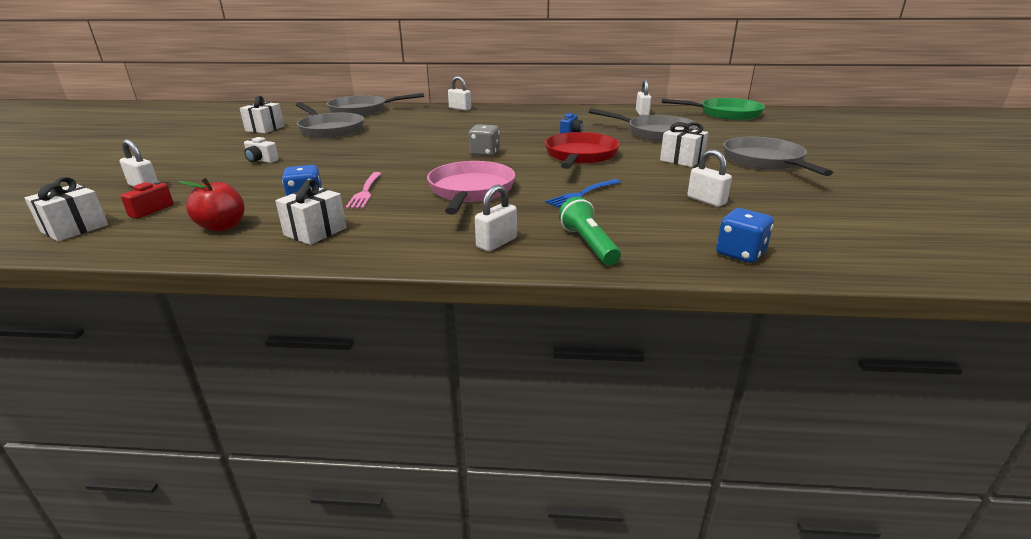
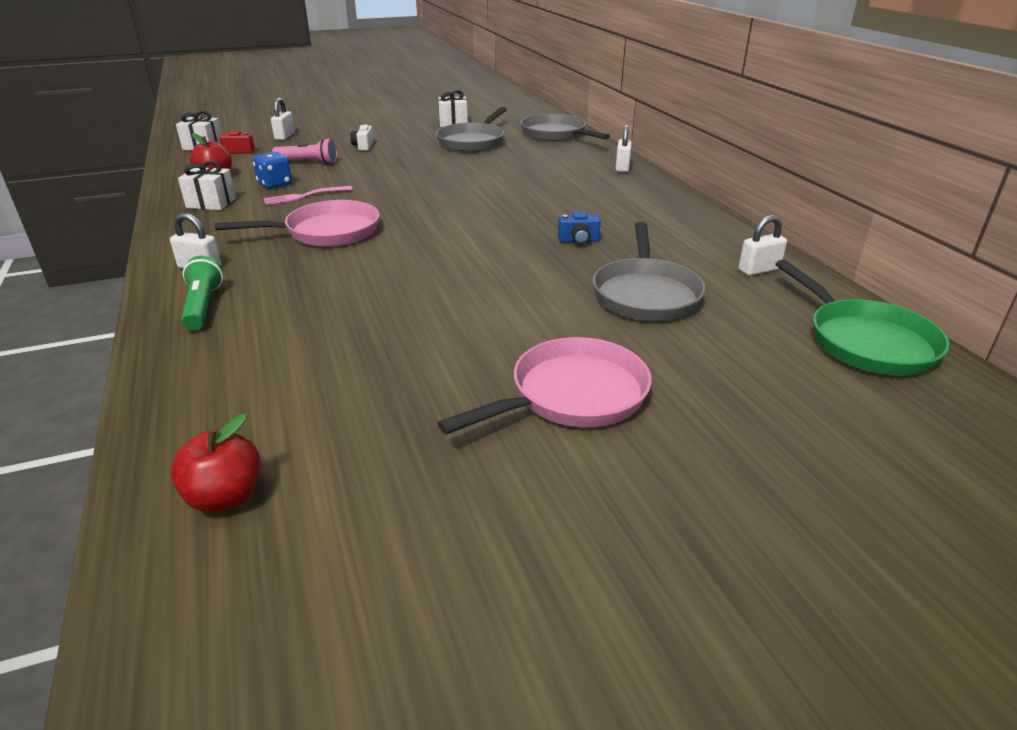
camera: 65 degrees right, 5 degrees up
(264, 183) = (308, 162): none -> pink flashlight
(484, 153) = (451, 214): grey dice -> none
(580, 156) = (483, 261): red pan -> none
(582, 194) = (344, 283): blue fork -> none
(588, 244) = (203, 306): green flashlight -> green flashlight turned 60 degrees counterclockwise
(682, 160) = (522, 326): white gift -> none
(706, 200) = (356, 358): white padlock -> none
(740, 253) = (190, 391): blue dice -> none
(765, 162) = (572, 396): grey pan -> pink pan
(875, 247) = (225, 497): none -> red apple

